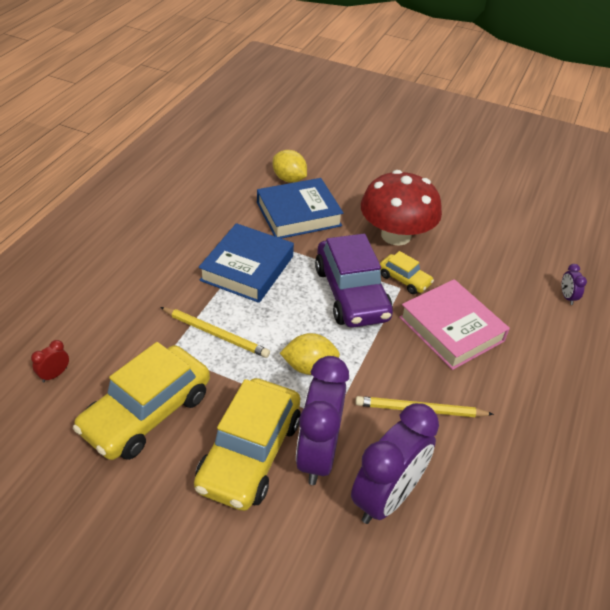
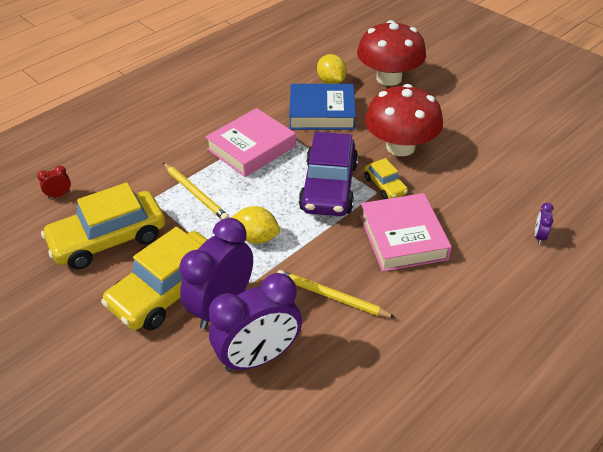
camera: 25 degrees right, 0 degrees up
(247, 268) = (251, 148): blue book -> pink book
(344, 165) = (389, 78): none -> red mushroom

